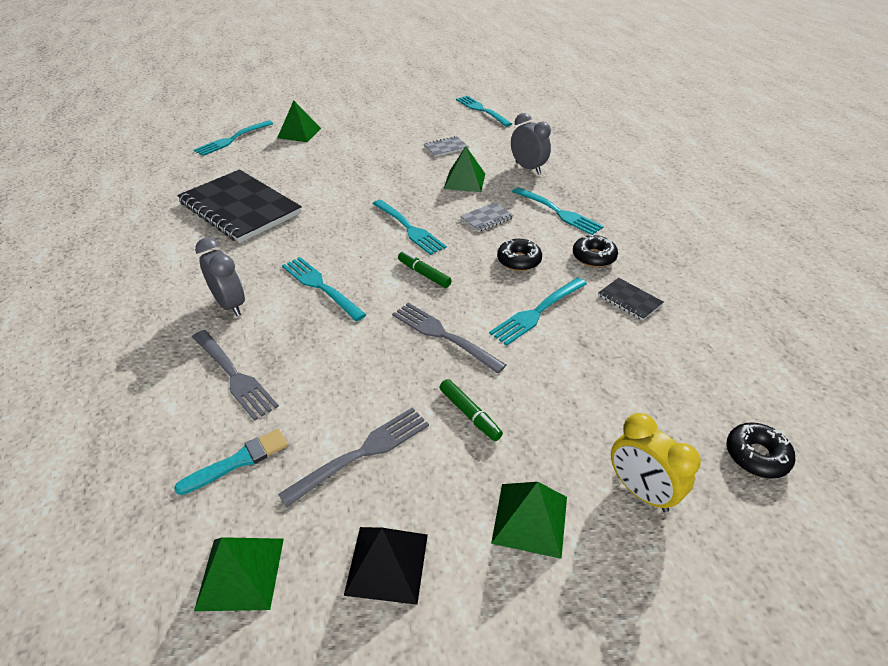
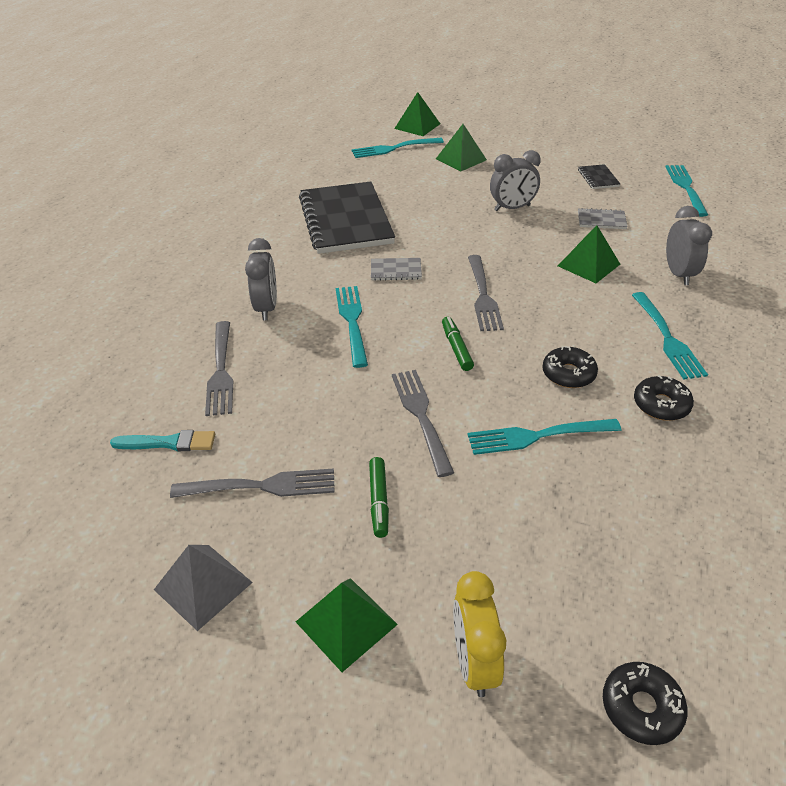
camera: 35 degrees right, 0 degrees up
(240, 573) = (103, 529): green pyramid -> green pyramid (417, 126)
(373, 158) = (512, 208): none -> grey clock
(387, 563) = (203, 585): black pyramid -> grey pyramid
(408, 228) = (482, 295): turquoise fork -> grey fork
(486, 218) = (575, 315): grey notebook -> grey notebook (396, 271)
(629, 300) = (657, 470): black notebook -> black notebook (598, 178)

